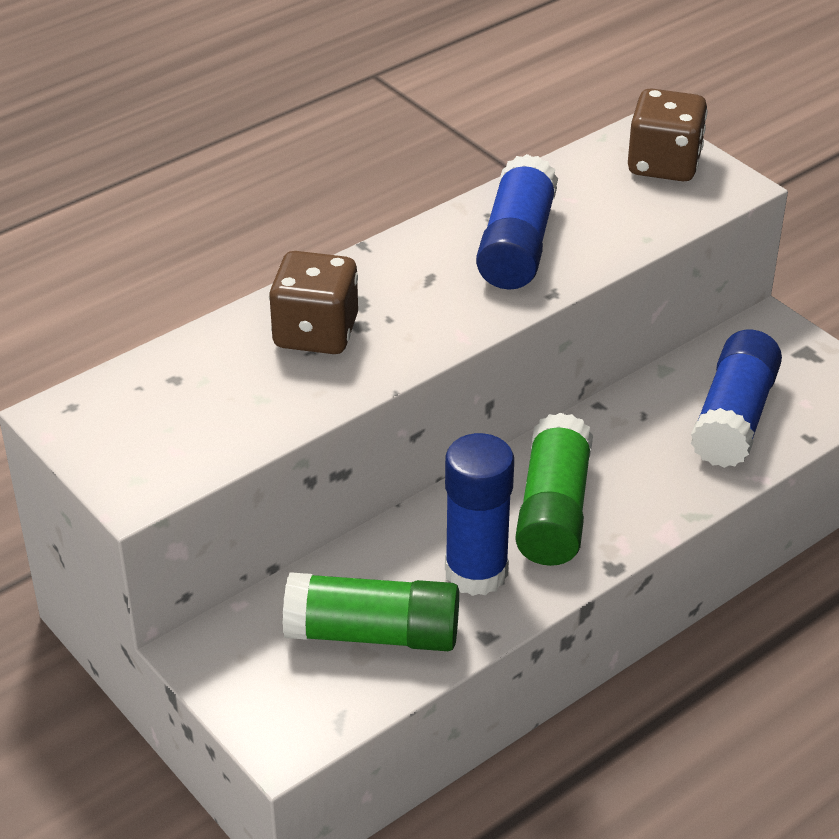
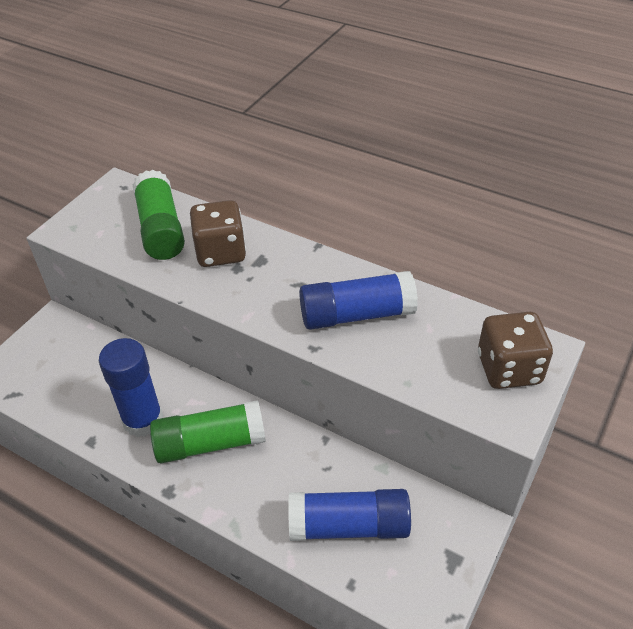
camera: 70 degrees right, 5 degrees up
(373, 634) = (80, 387): green glue stick -> green glue stick (160, 229)

